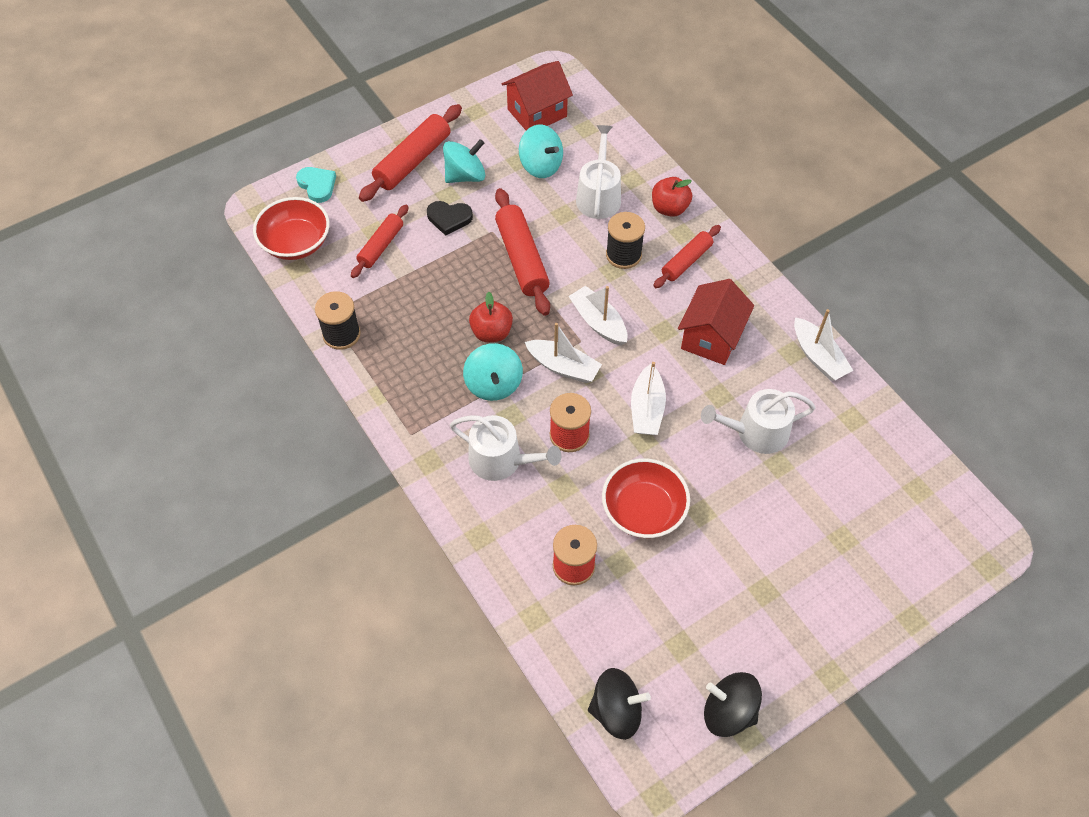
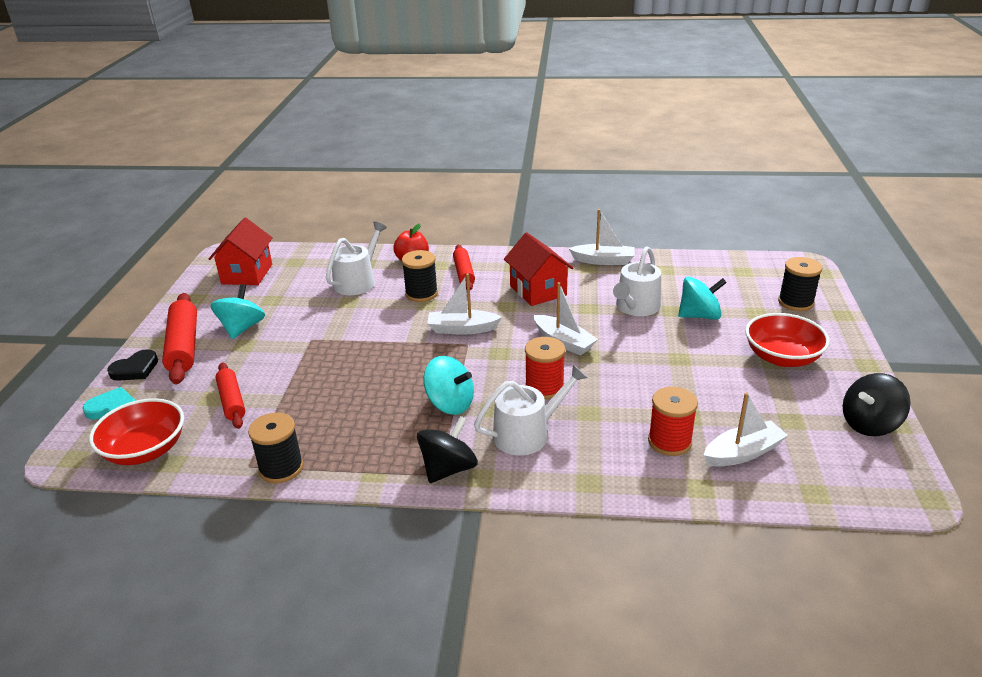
camera: 50 degrees left, 25 degrees down
(449, 218) = (266, 354): black heart -> black heart (135, 369)
(491, 332) = (401, 382): red apple -> none
(521, 258) = (357, 337): red rolling pin -> none
(541, 166) = (292, 292): turquoise spinning top -> turquoise spinning top (699, 316)
(563, 367) = (479, 362): white boat -> white boat (742, 453)
(599, 196) = (358, 281): white watering can -> white watering can turned 75 degrees clockwise
(616, 711) = (831, 483): black spinning top -> black spinning top (448, 469)
(643, 510) = (651, 383): red bowl -> red bowl (782, 357)
(896, 566) = (795, 302): none -> black spool

